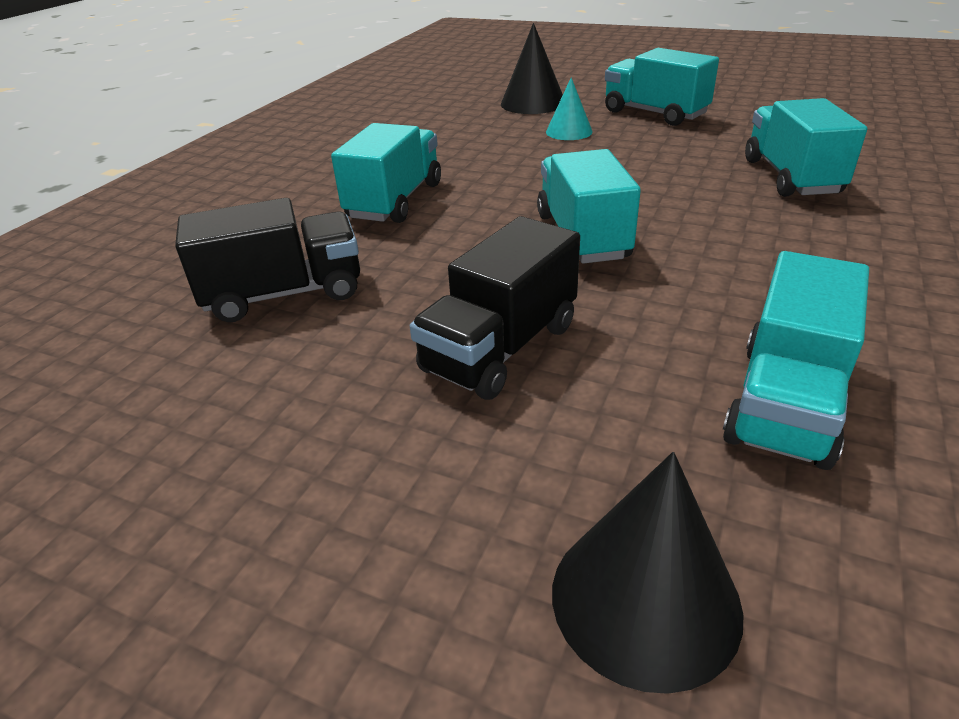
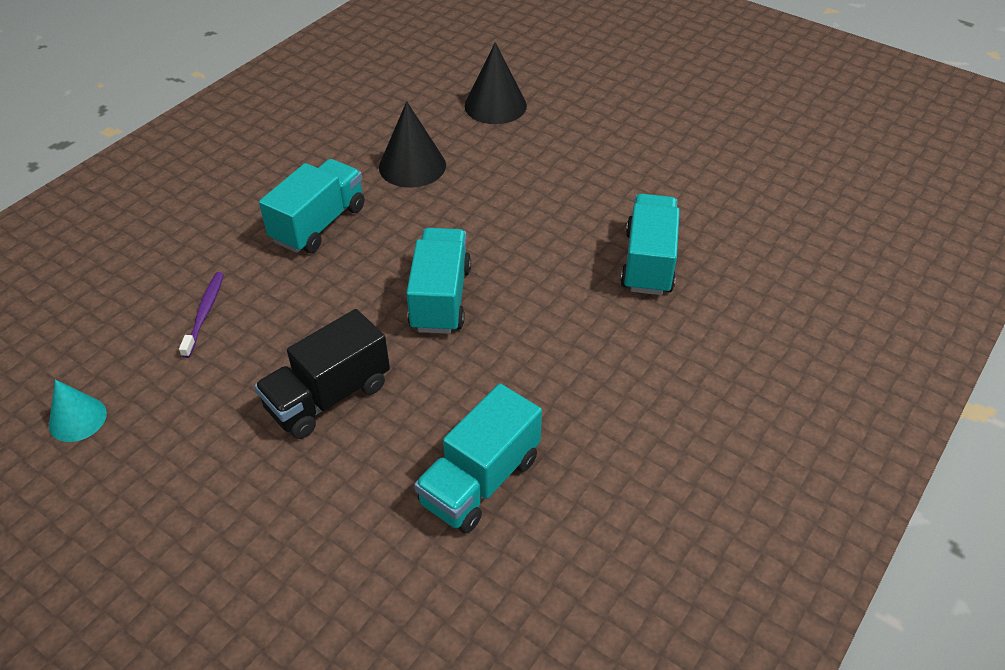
camera: 10 degrees right, 10 degrees up
(284, 294) = (204, 313): black truck -> purple toothbrush
(569, 131) = (503, 158): turquoise cone -> turquoise cone (77, 419)
(645, 599) = (321, 583): black cone -> black cone (412, 166)
(654, 113) = (594, 146): turquoise truck -> none

